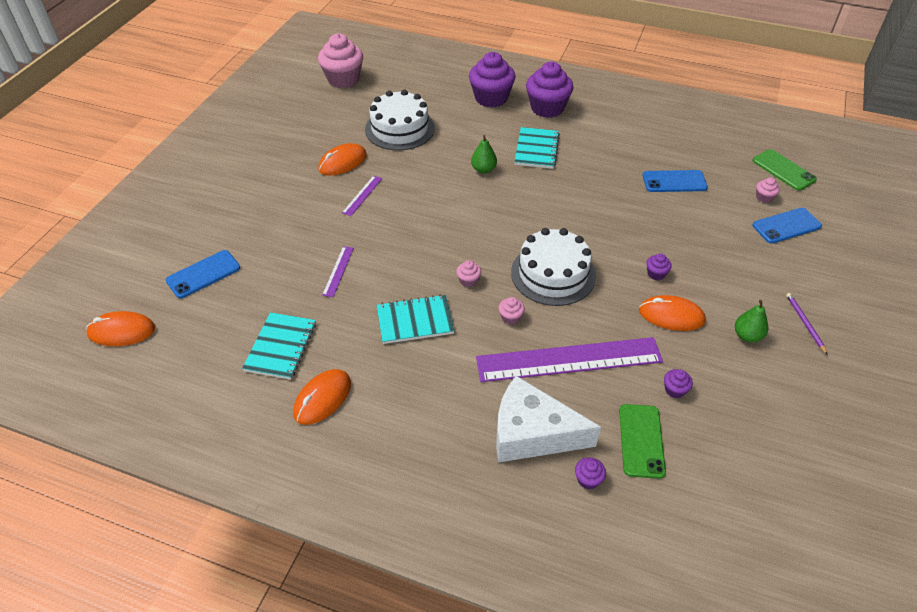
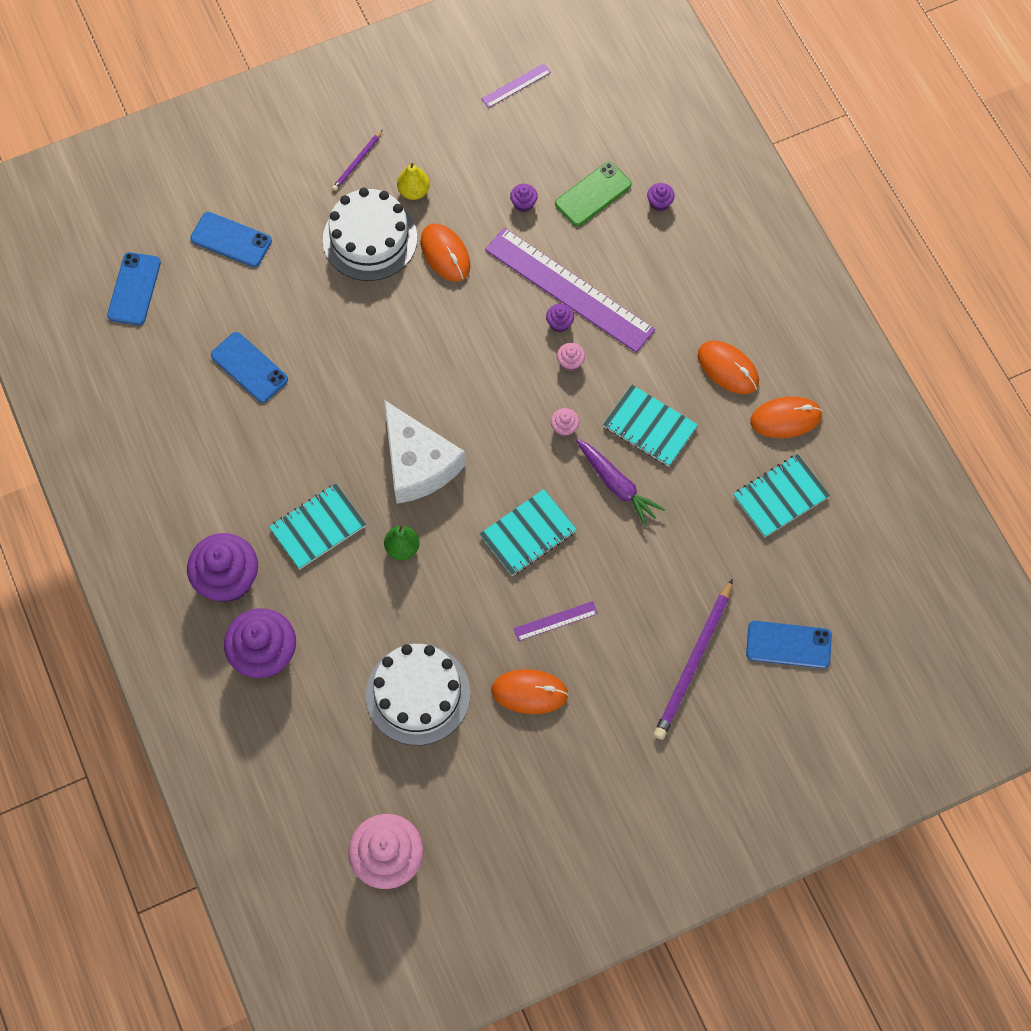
camera: 135 degrees left, 20 degrees up
(122, 331) = (903, 633): orange mouse -> orange mouse (728, 369)
(259, 229) = (693, 662): none -> purple pencil
(338, 271) = (665, 539): purple ruler -> purple ruler (516, 85)
(399, 276) = (617, 485): none -> purple carrot
(424, 219) = (528, 533): none -> turquoise notebook
(532, 433) = (661, 262): white cheese -> white cheese (418, 463)
(553, 274) = (487, 371): white cake -> white cake (370, 239)
(656, 274) = (404, 296): purple cupcake -> purple cupcake (559, 323)
(747, 336) = (414, 191): green pear -> yellow pear
(764, 197) = (201, 280): pink cupcake -> none
(783, 170) = (134, 289): green phone -> blue phone

